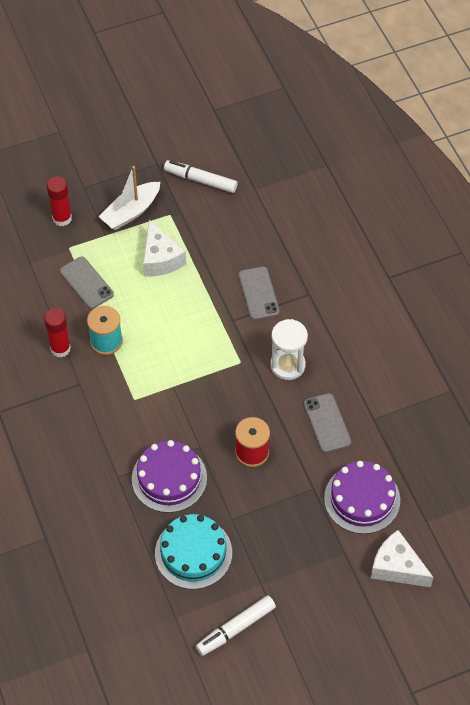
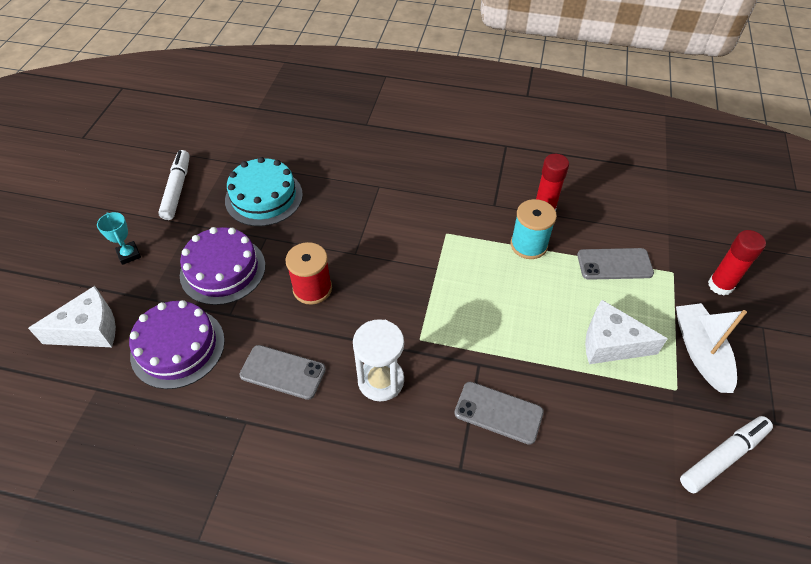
camera: 125 degrees right, 5 degrees down
(169, 478) = (345, 217): purple cake -> purple cake (223, 270)
(322, 602) = (129, 254): none -> turquoise trophy

